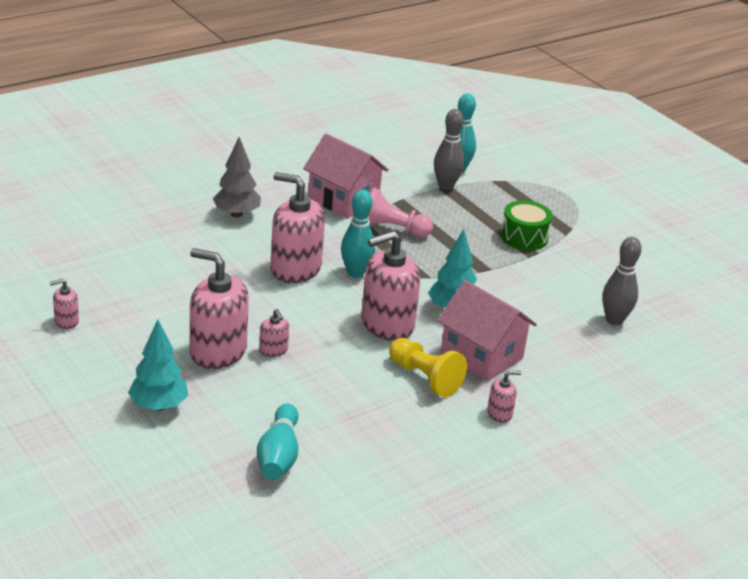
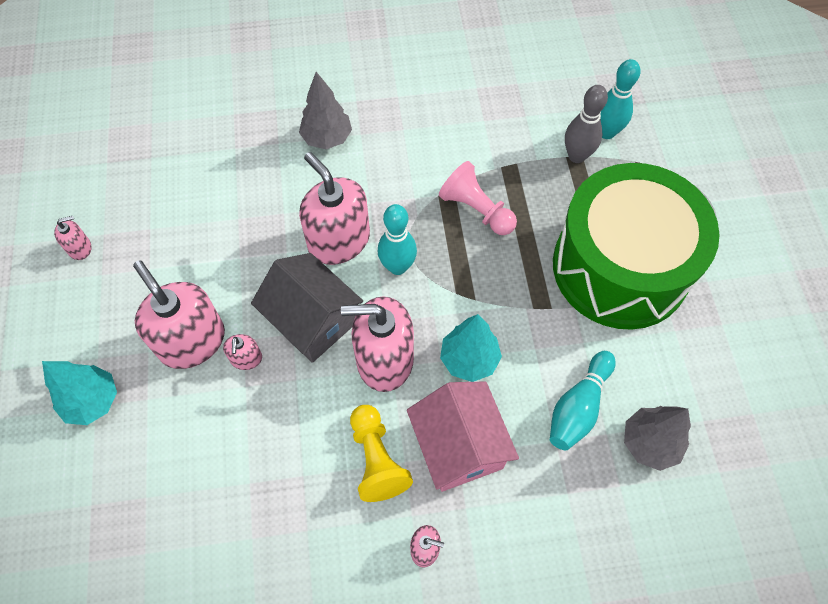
camera: 30 degrees right, 30 degrees up
(66, 321) = (80, 248): pink soap dispenser -> pink soap dispenser turned 150 degrees clockwise
(279, 455) = (162, 520): turquoise bowling pin -> turquoise bowling pin (578, 407)
(311, 317) = (312, 321): none -> grey house
(343, 200) = (450, 147): pink house -> none
(524, 237) = (620, 267): green drum -> green drum, size x2.40
(614, 320) = (649, 443): grey bowling pin -> grey tree

